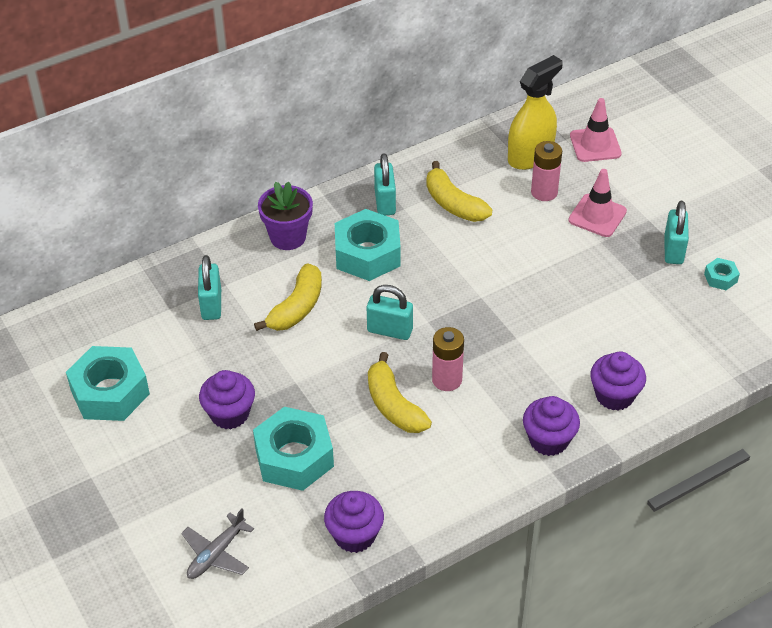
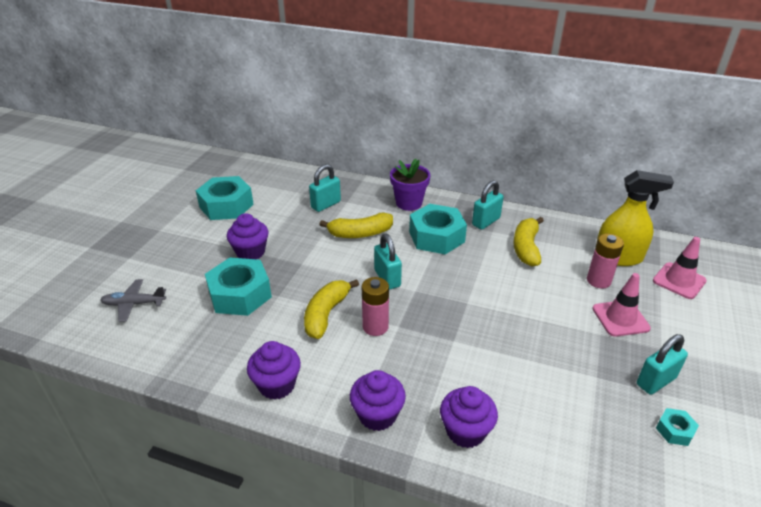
camera: 50 degrees right, 10 degrees down
(354, 535) = (195, 357): purple cupcake -> purple cupcake (277, 385)

